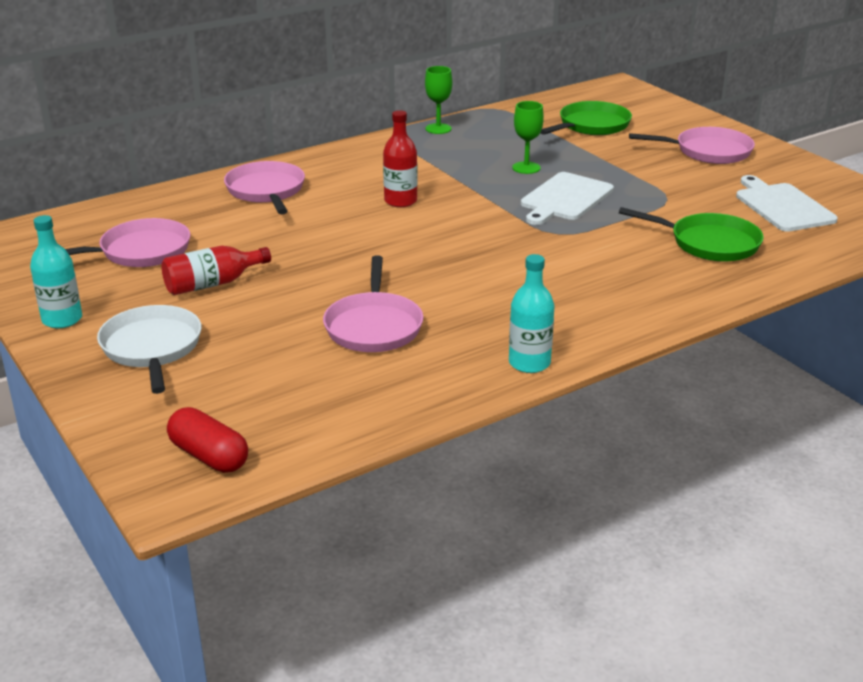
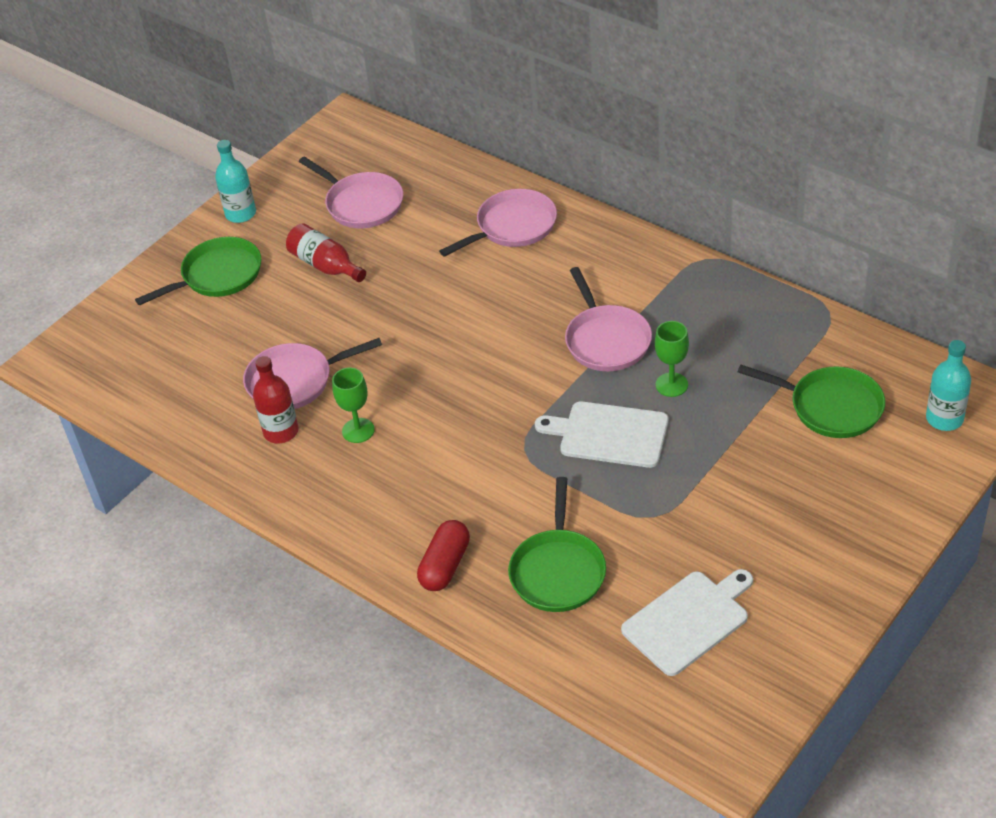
camera: 75 degrees right, 15 degrees up
(152, 348) = (218, 275): white pan -> green pan
(209, 456) = (94, 360): red capsule -> red capsule (445, 565)
(400, 201) = (538, 319): red bottle -> red bottle (281, 432)
(438, 129) = (737, 288): green goblet -> green goblet (358, 430)
(529, 363) = (271, 492): turquoise bottle -> turquoise bottle (944, 419)
(708, 151) = (815, 528): pink pan -> pink pan (606, 340)

